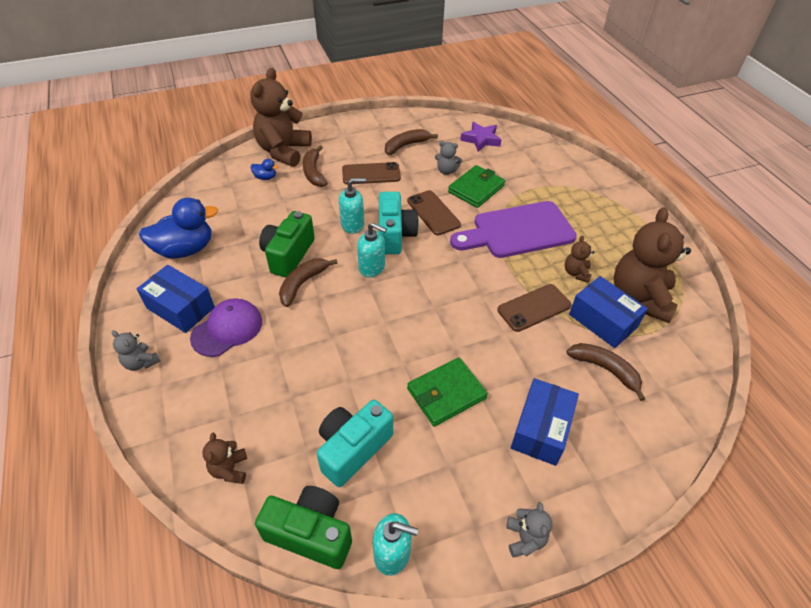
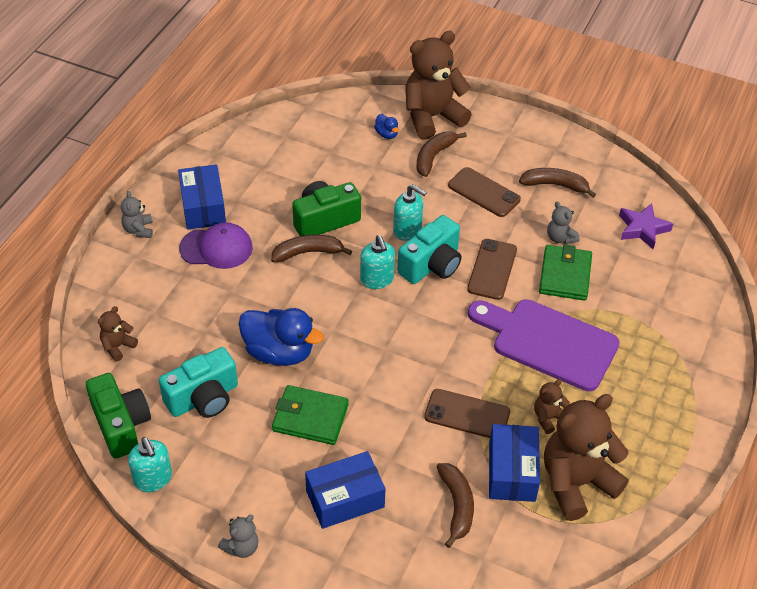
camera: 45 degrees right, 0 degrees up
(185, 249) = (255, 160): blue duck -> blue duck (279, 352)
(353, 448) = (203, 398): turquoise camera -> turquoise camera turned 150 degrees clockwise
(476, 189) = (565, 275): green wallet -> green wallet turned 75 degrees counterclockwise

